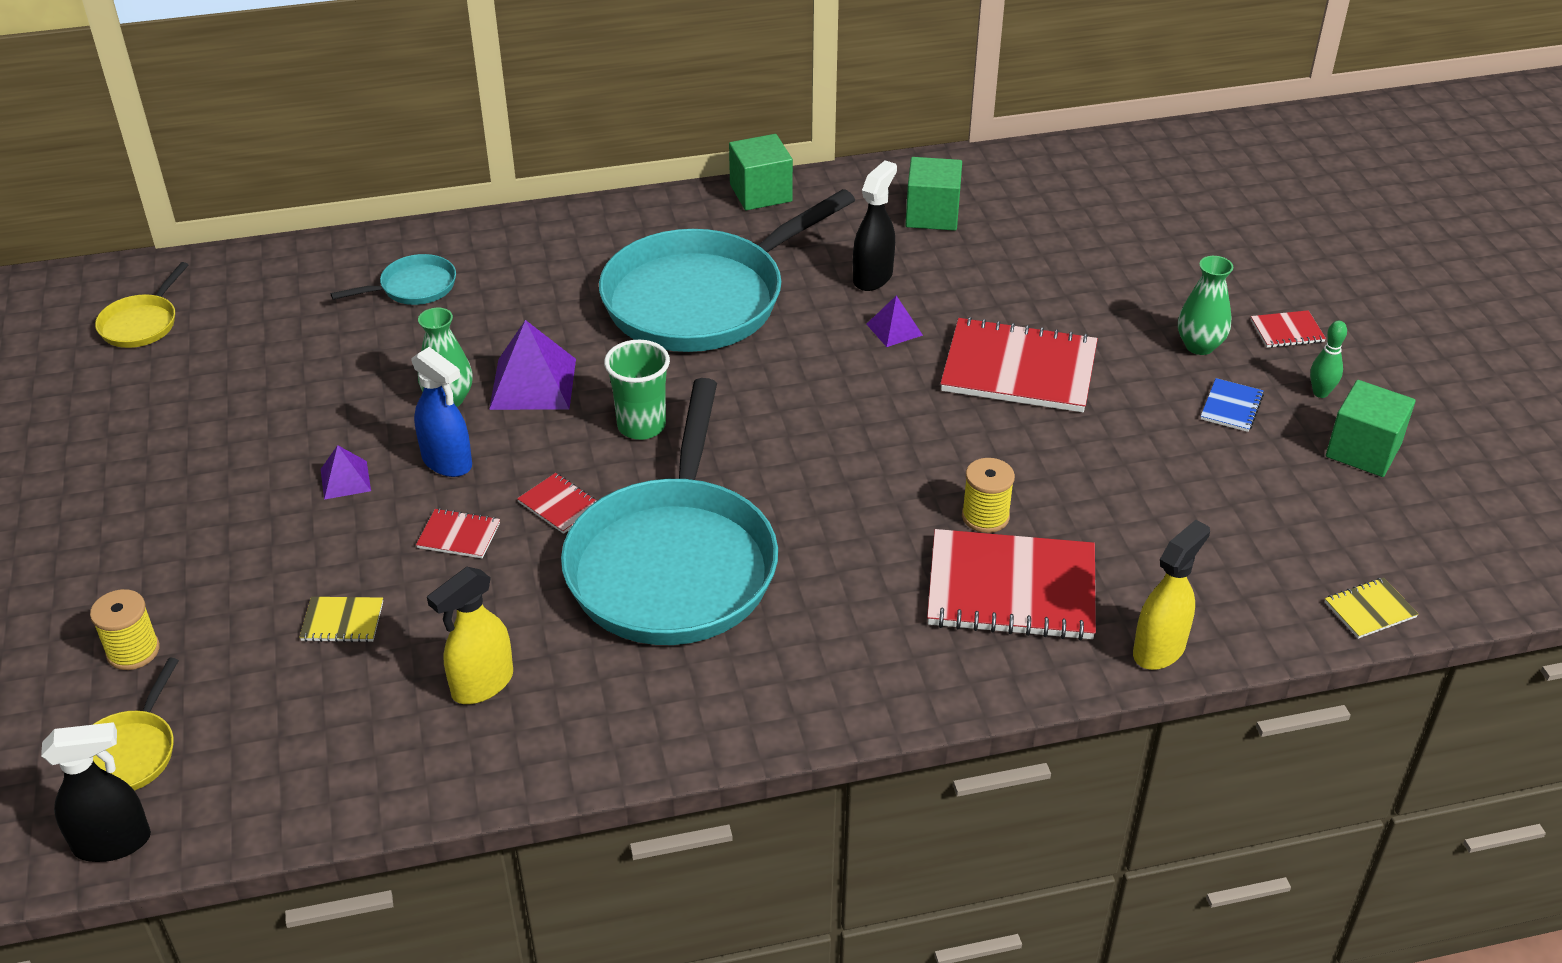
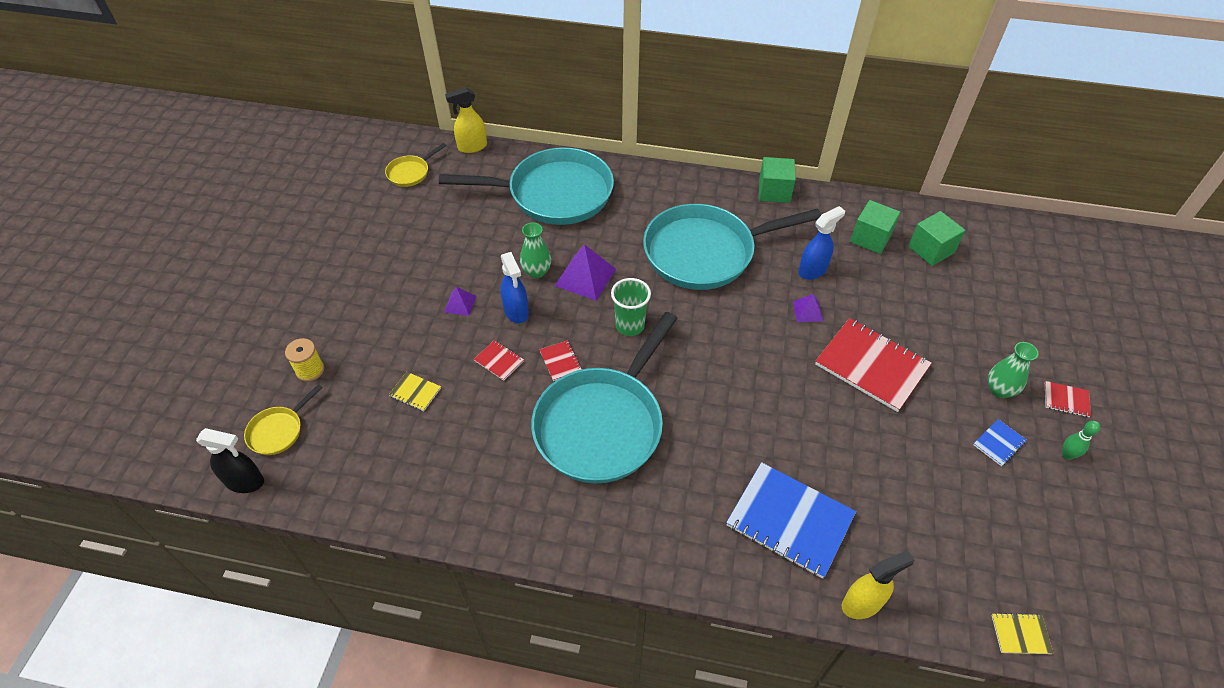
camera: 25 degrees right, 10 degrees up
(413, 287) = (553, 194): turquoise pan -> turquoise pan, size x2.38
(482, 684) = (464, 461): yellow spray bottle -> yellow spray bottle (472, 147)
(873, 277) = (812, 270): black spray bottle -> blue spray bottle
(985, 516) = (799, 463): yellow spool -> none
(1011, 589) = (789, 520): red notebook -> blue notebook
(1363, 450) = (1076, 510): green cube -> green cube (931, 250)

